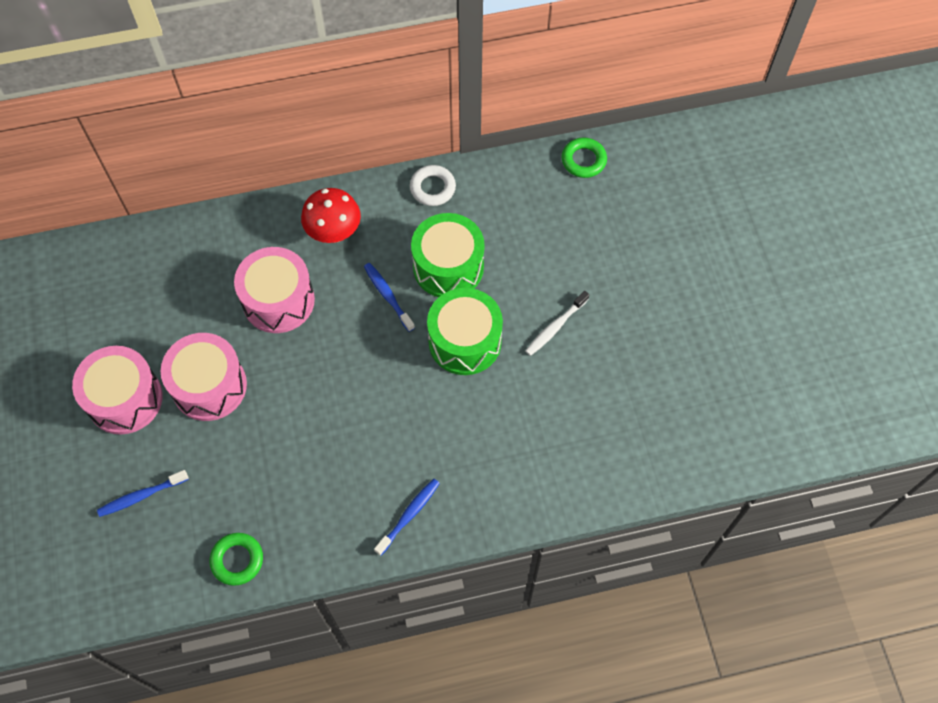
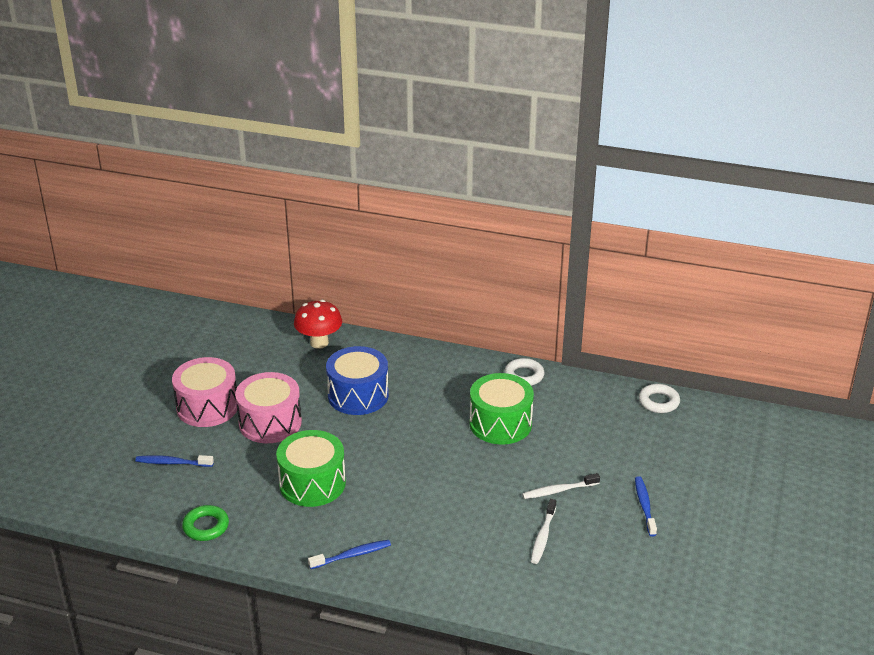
camera: 30 degrees right, 30 degrees down
(278, 300) = (358, 395): pink drum -> blue drum
(334, 233) = (429, 374): red mushroom -> red mushroom (319, 343)
(388, 296) = (440, 423): blue toothbrush -> blue toothbrush (644, 506)
(465, 341) = (479, 471): green drum -> green drum (312, 483)
(574, 393) = (543, 536): none -> white toothbrush
(583, 160) = (659, 402): green ring -> white ring

